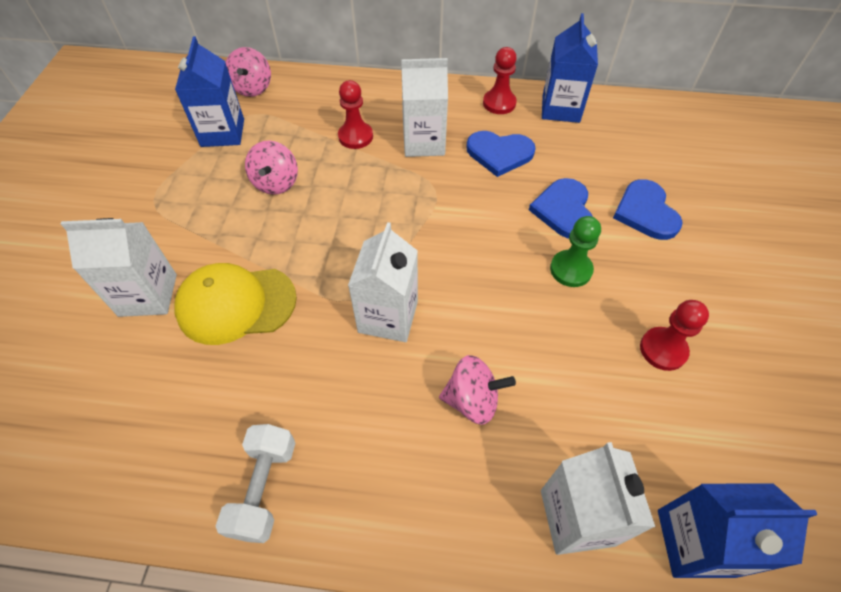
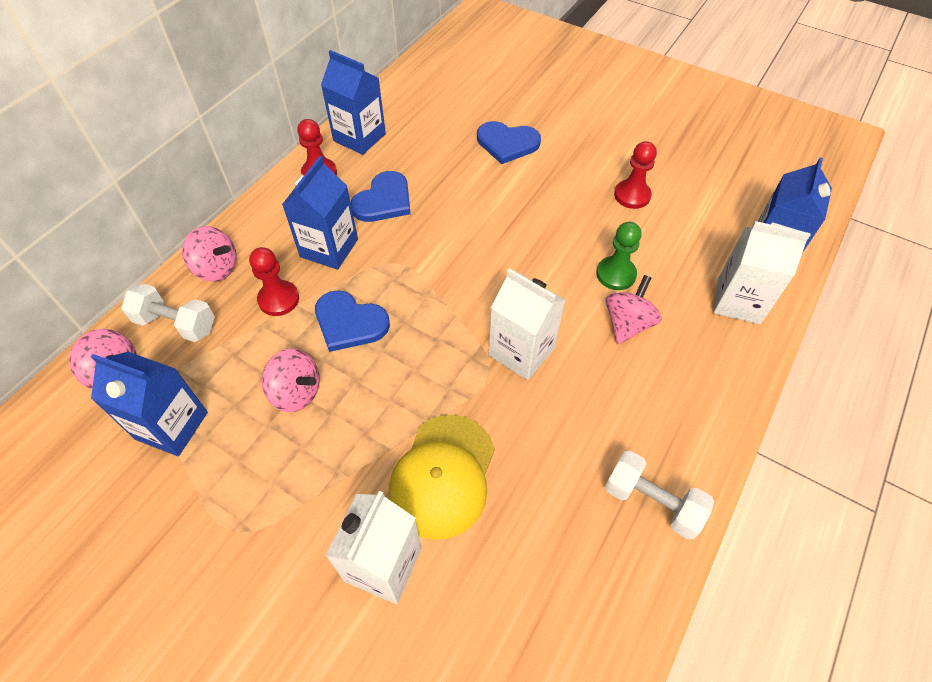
camera: 65 degrees left, 0 degrees up
(305, 96) = (176, 324): none -> white dumbbell
(365, 93) = (217, 268): none -> pink spinning top
(423, 142) = (329, 248): white carton -> blue carton
(563, 210) = (475, 188): blue heart -> blue heart (349, 323)
(571, 270) = (537, 212): green pawn -> green pawn (616, 274)

